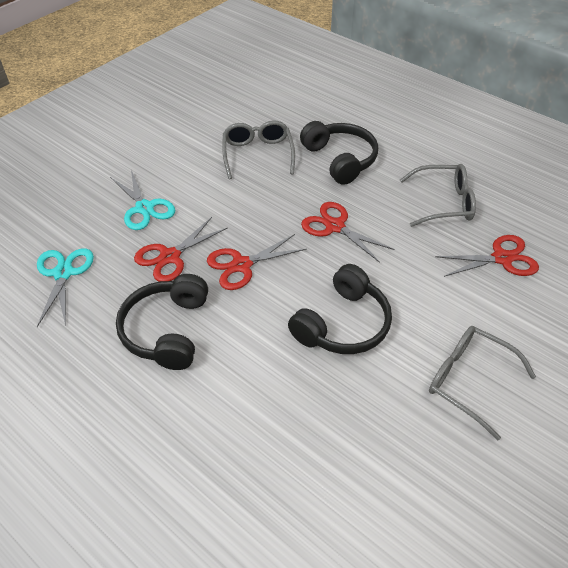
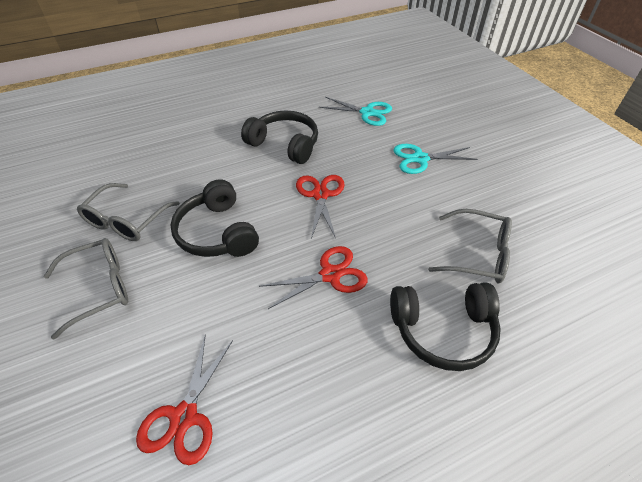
camera: 115 degrees right, 0 degrees up
(170, 256) = (354, 160): red scissors -> none
(443, 203) = (309, 408): grey glasses -> grey glasses (127, 220)

